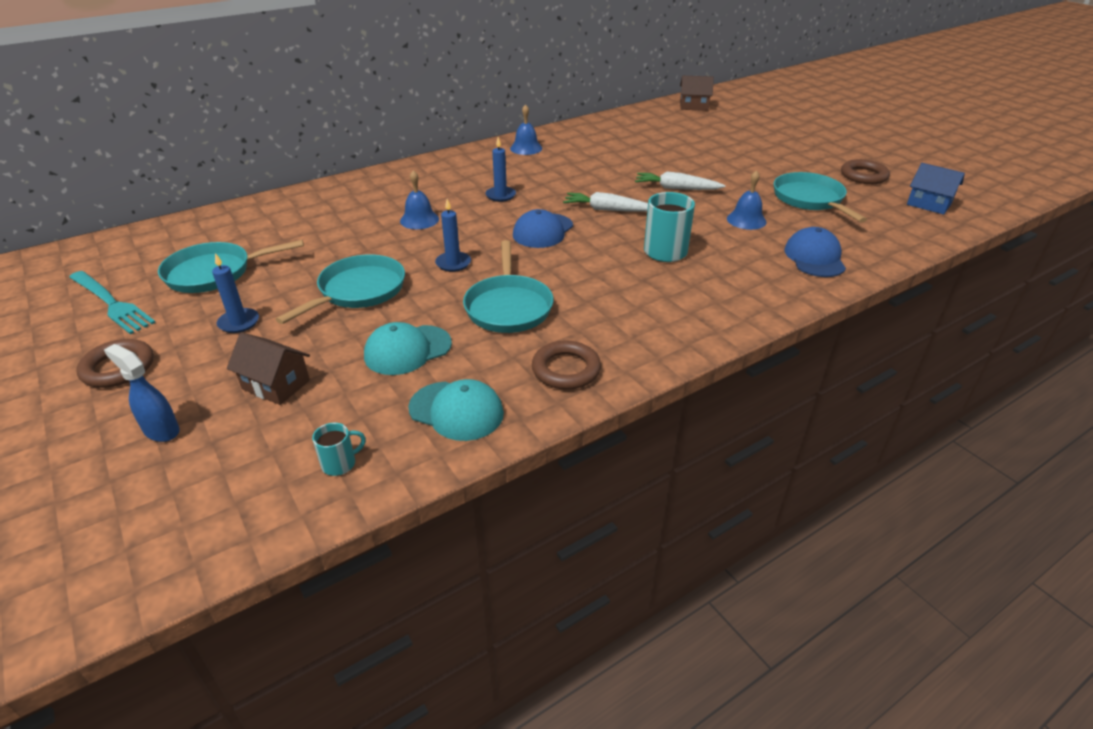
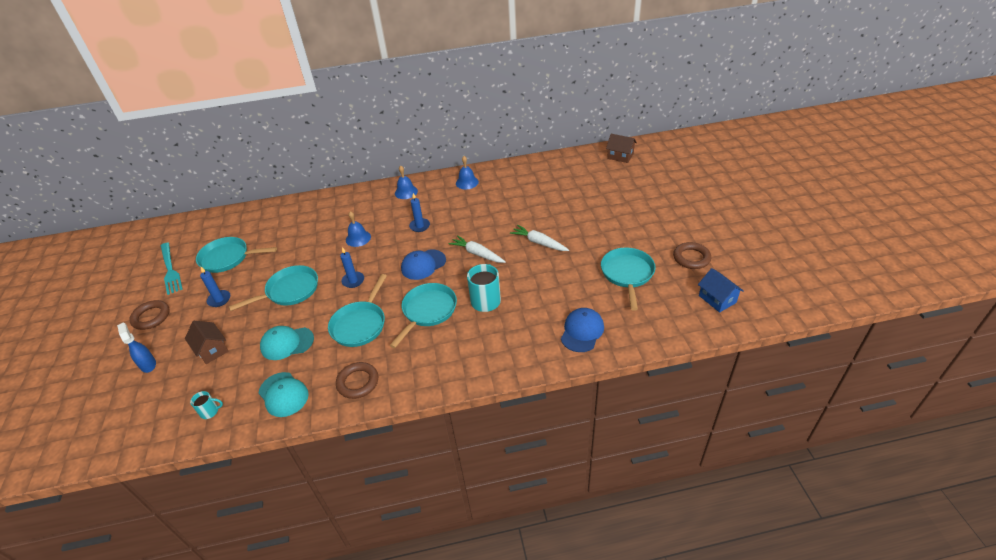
camera: 25 degrees right, 5 degrees up
(595, 275) = (427, 311): none -> turquoise pan
(746, 220) = (563, 284): blue bell -> blue bell (406, 192)

